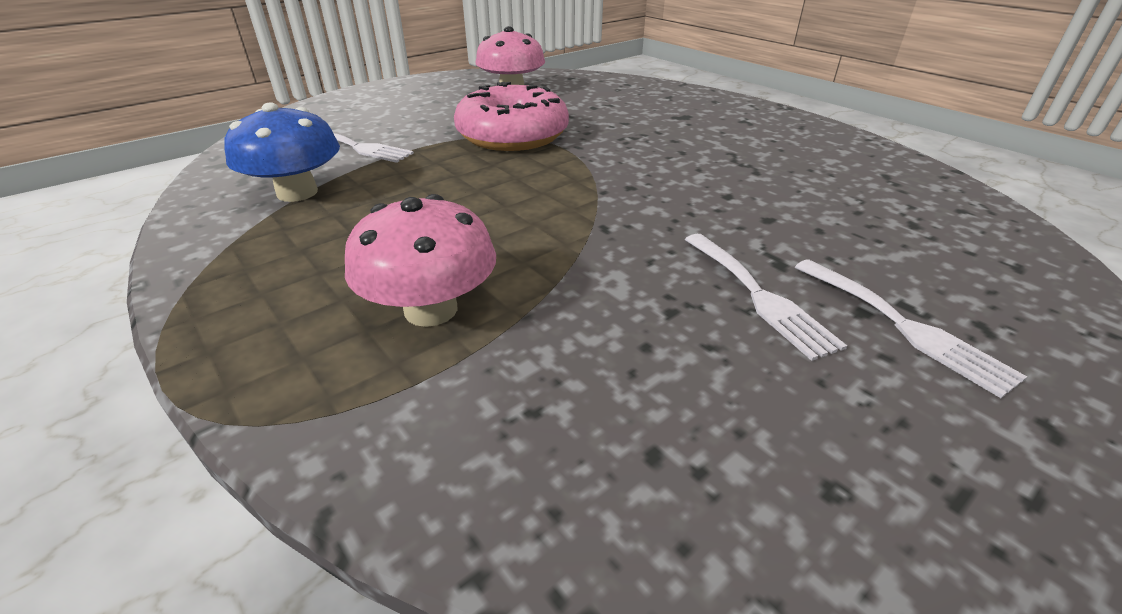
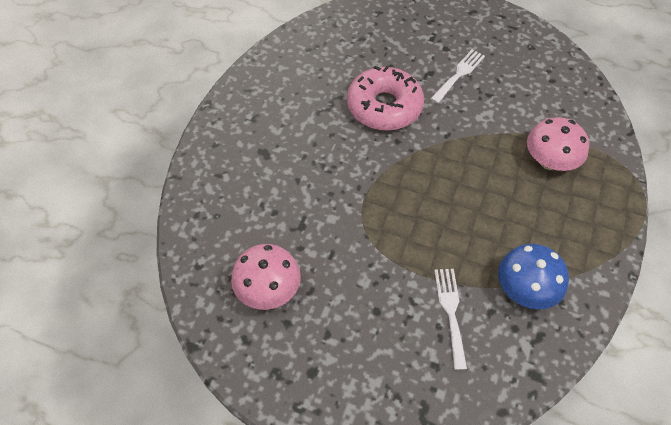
camera: 120 degrees left, 20 degrees up
(512, 135) = (366, 231): pink donut -> pink donut (384, 107)
(904, 326) = (447, 38): white fork -> none

